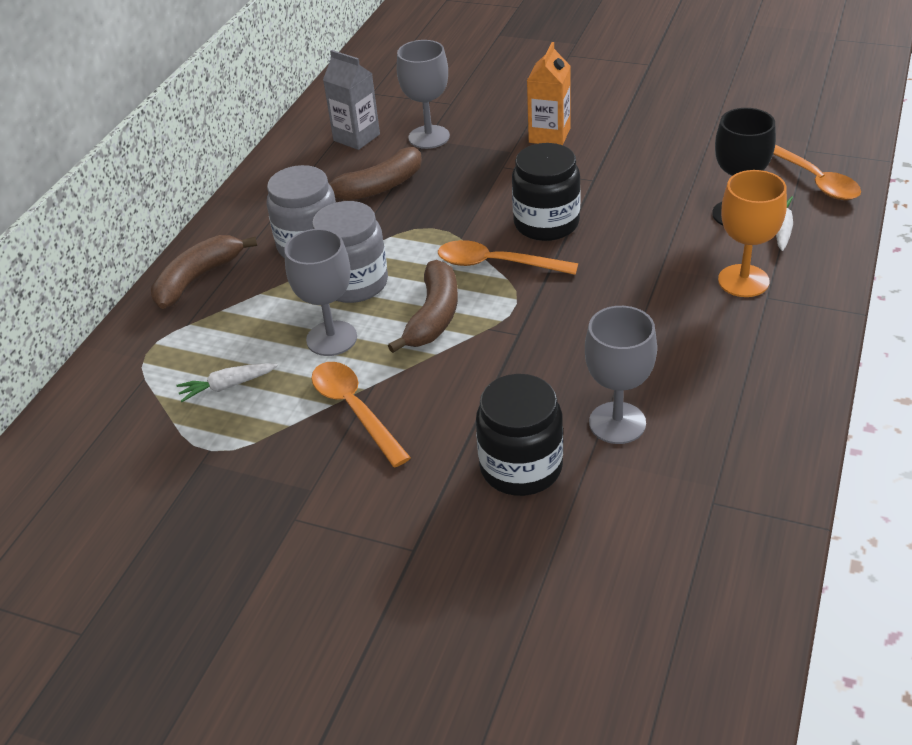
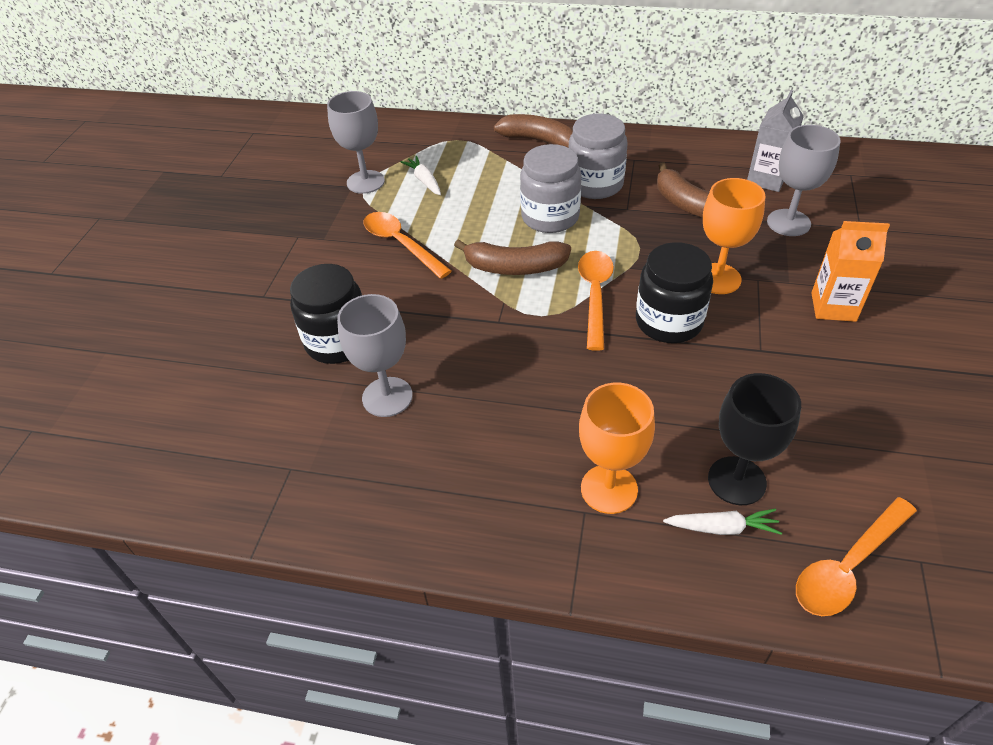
camera: 80 degrees right, 5 degrees up
(331, 338) = (480, 218): grey goblet -> grey goblet (365, 182)
(355, 410) = (401, 244): orange spoon -> orange spoon turned 90 degrees counterclockwise
(495, 187) = (718, 279): none -> orange goblet

